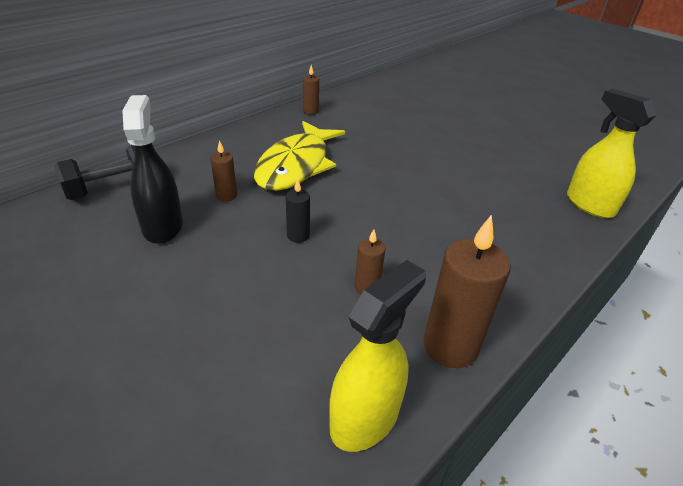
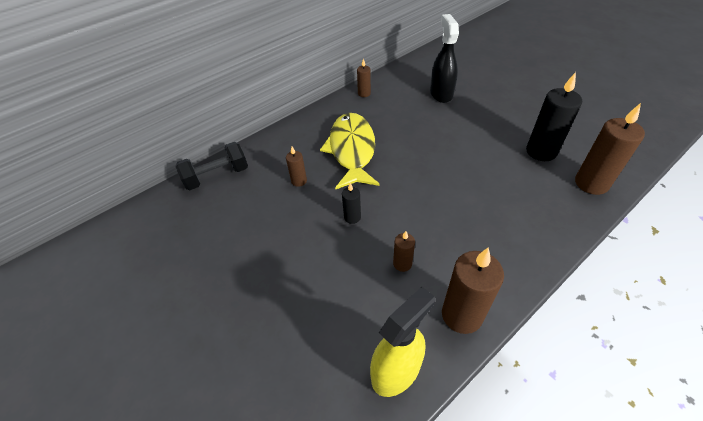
camera: 10 degrees right, 10 degrees up
(163, 226) = (254, 210): black spray bottle -> black spray bottle (441, 93)
(296, 165) = (352, 150): yellow fish -> yellow fish turned 150 degrees clockwise
(527, 173) = (541, 151): none -> black candle
(589, 204) = (591, 183): yellow spray bottle -> brown candle

